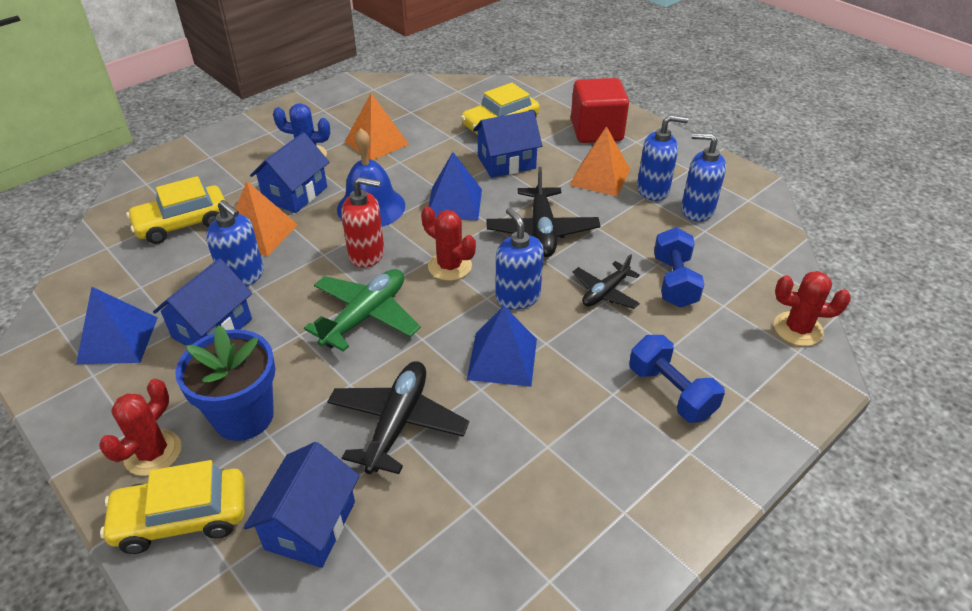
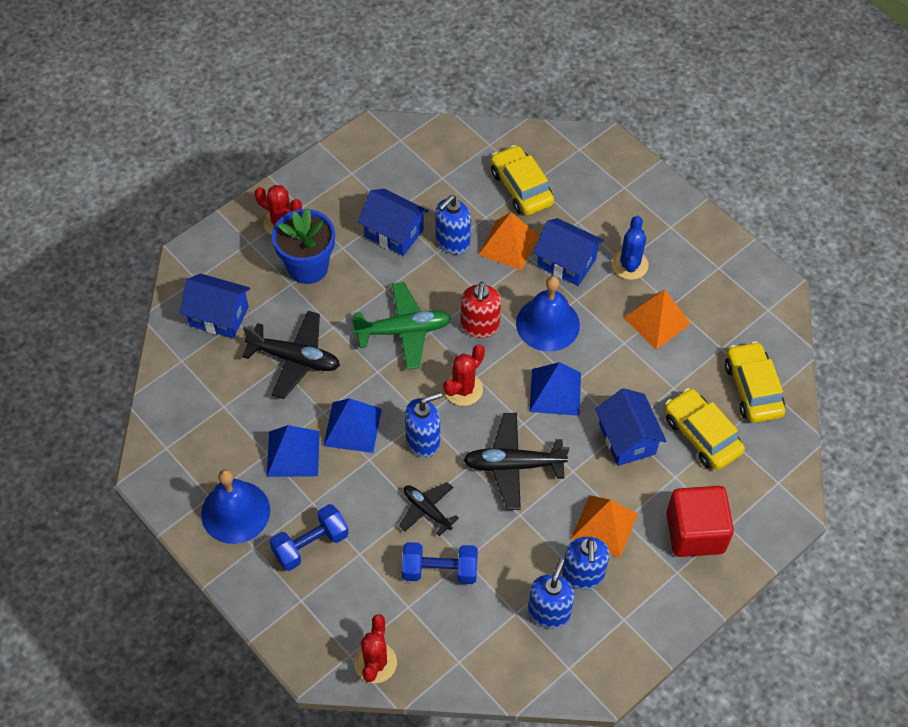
camera: 90 degrees right, 15 degrees up
(118, 340) = (384, 178): blue pyramid -> blue pyramid (293, 453)
(182, 518) = (231, 248): yellow car -> yellow car (752, 389)
(365, 316) = (403, 331): green plane -> green plane turned 45 degrees counterclockwise
(641, 476) = (235, 512): none -> blue bell

